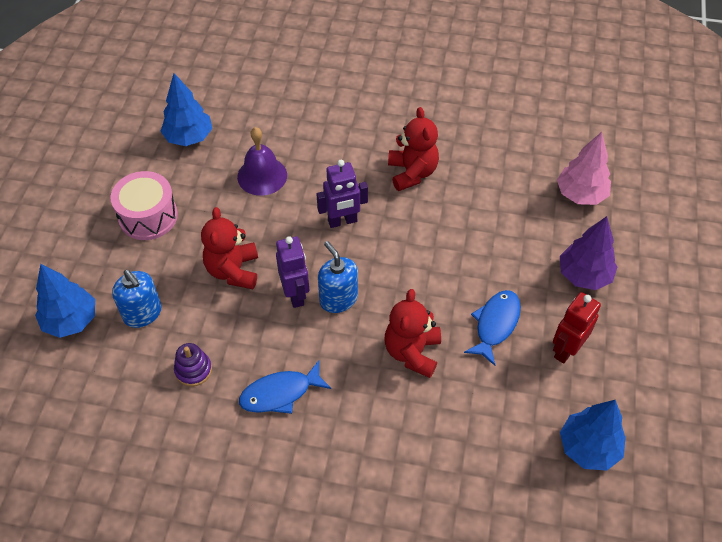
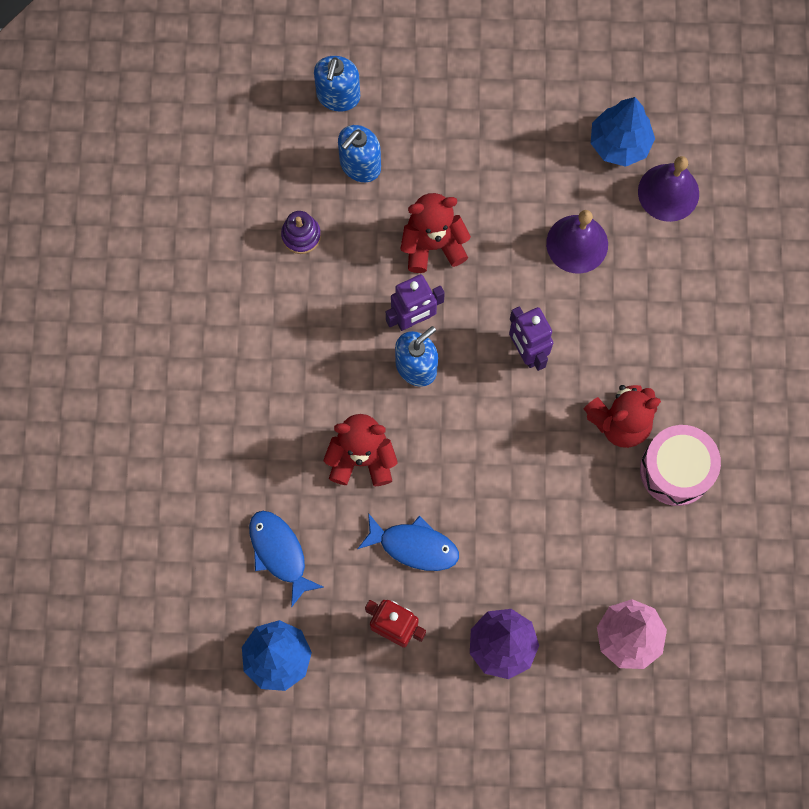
camera: 80 degrees right, 20 degrees up
(71, 321) = (338, 96): blue tree -> blue soap dispenser
(148, 216) = (490, 132): pink drum -> pink drum (676, 470)
(238, 116) = (668, 192): none -> purple bell
(280, 393) = (289, 329): blue fish -> blue fish (279, 553)

